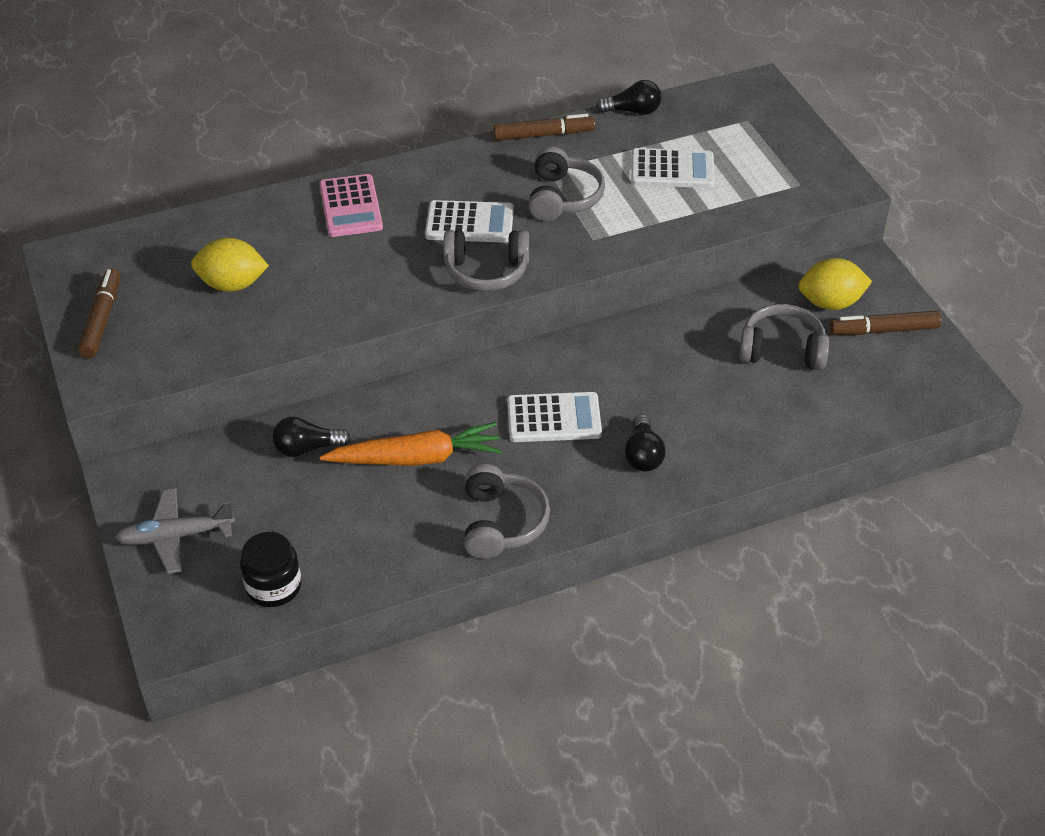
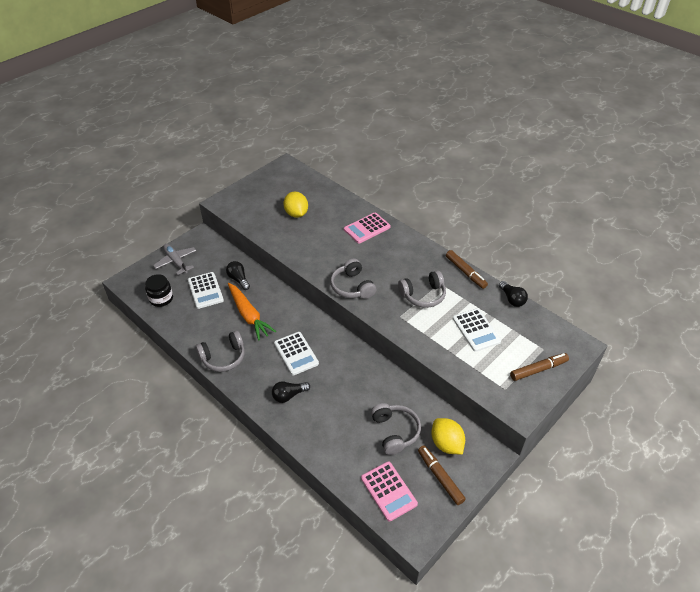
camera: 65 degrees right, 0 degrees up
(102, 320) = (256, 188): brown marker -> brown marker (538, 369)
(469, 223) = (382, 269): white calculator -> white calculator (205, 290)
(884, 393) = (388, 491): none -> pink calculator

